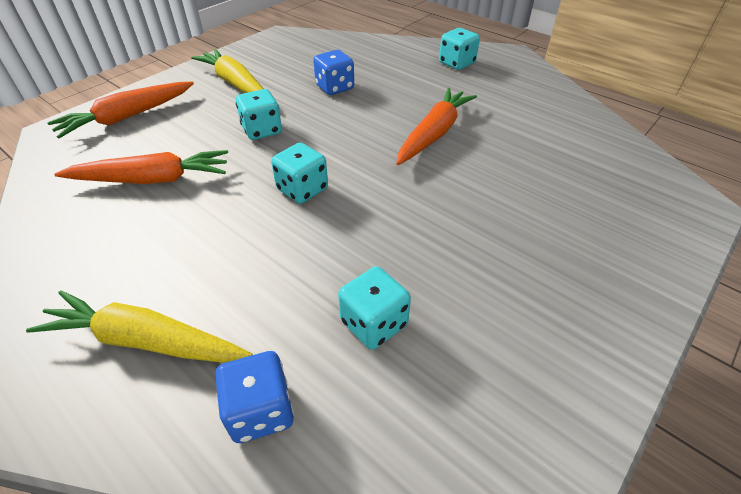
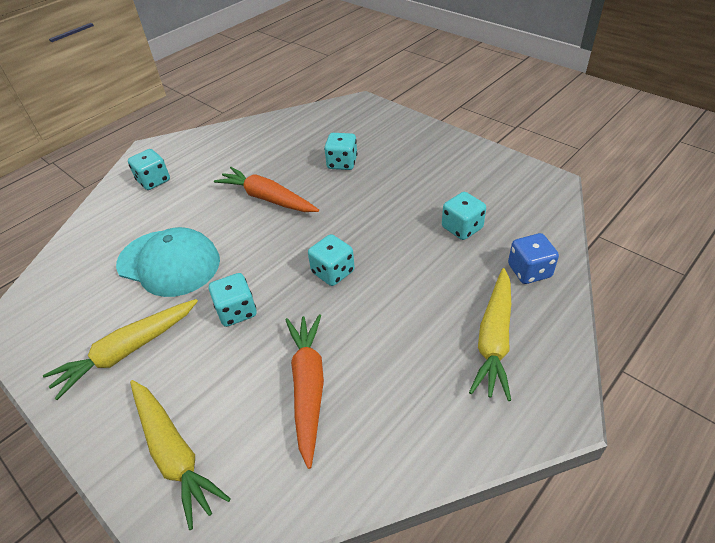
camera: 85 degrees left, 0 degrees up
(127, 117) = (174, 453): orange carrot -> yellow carrot
(335, 87) = (169, 263): blue dice -> turquoise cap
(519, 190) = (342, 163): none -> turquoise dice

